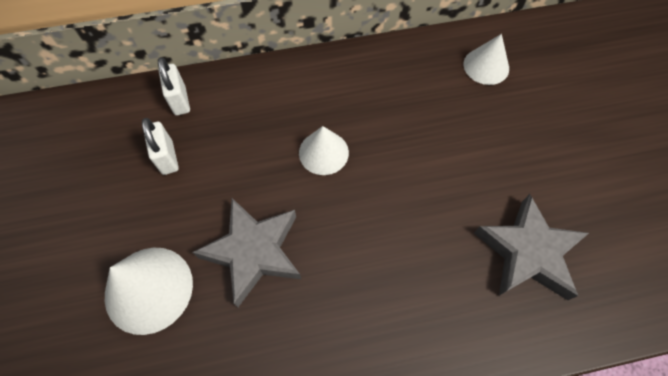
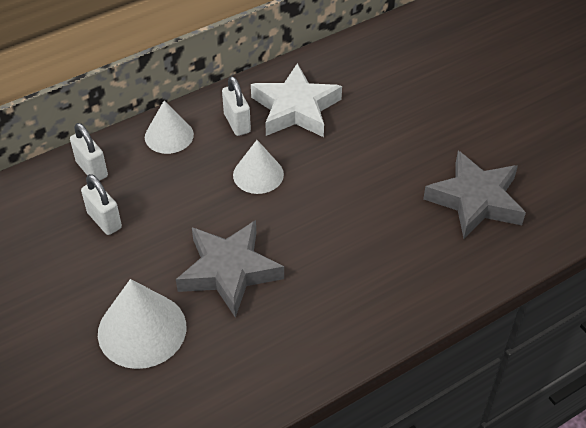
camera: 20 degrees left, 15 degrees down
(326, 91) = (237, 123): none -> white padlock
(386, 91) = (295, 108): none -> white star
(486, 66) = (380, 64): white cone -> white cone (169, 135)

